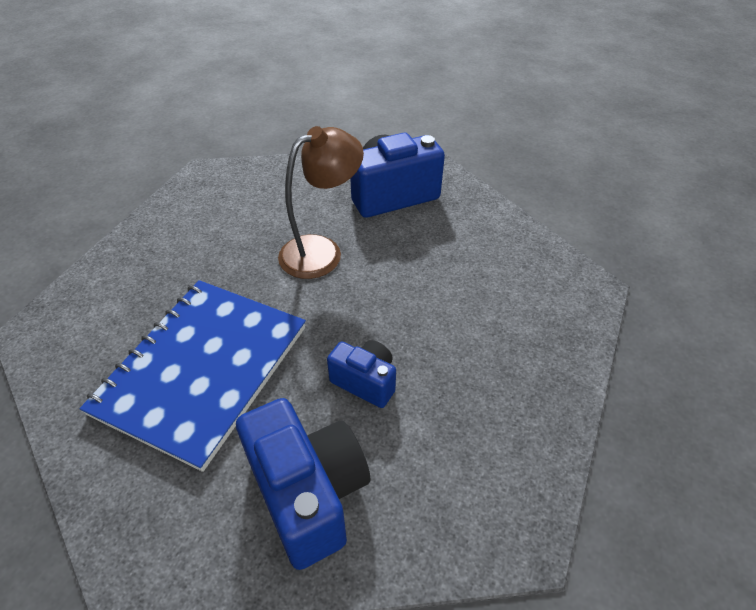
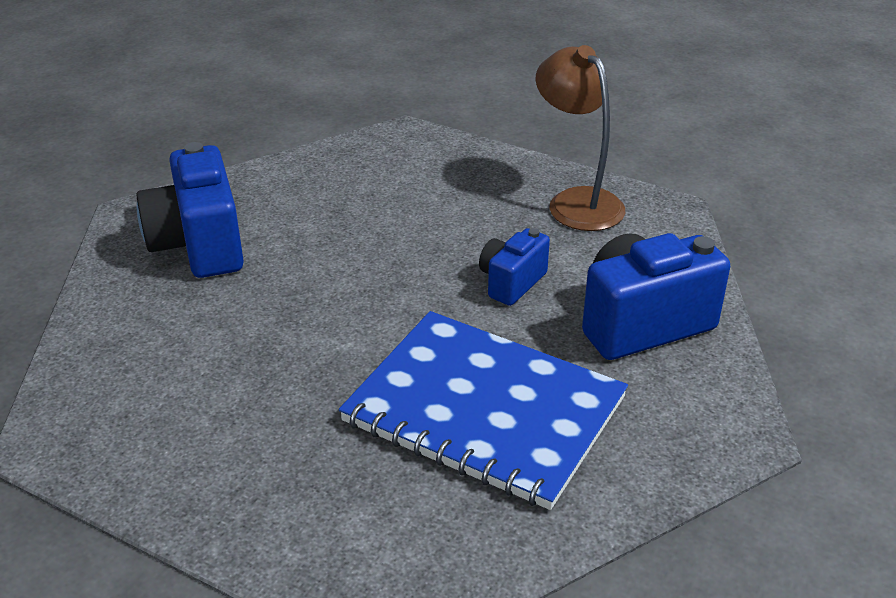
camera: 85 degrees left, 10 degrees down
(322, 251) = (294, 310): brown lamp -> brown lamp (576, 201)

